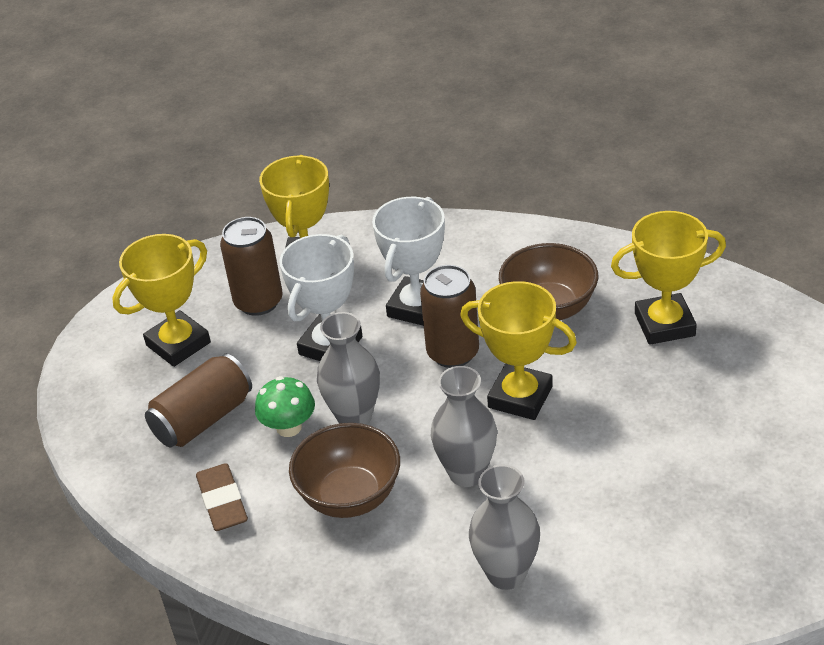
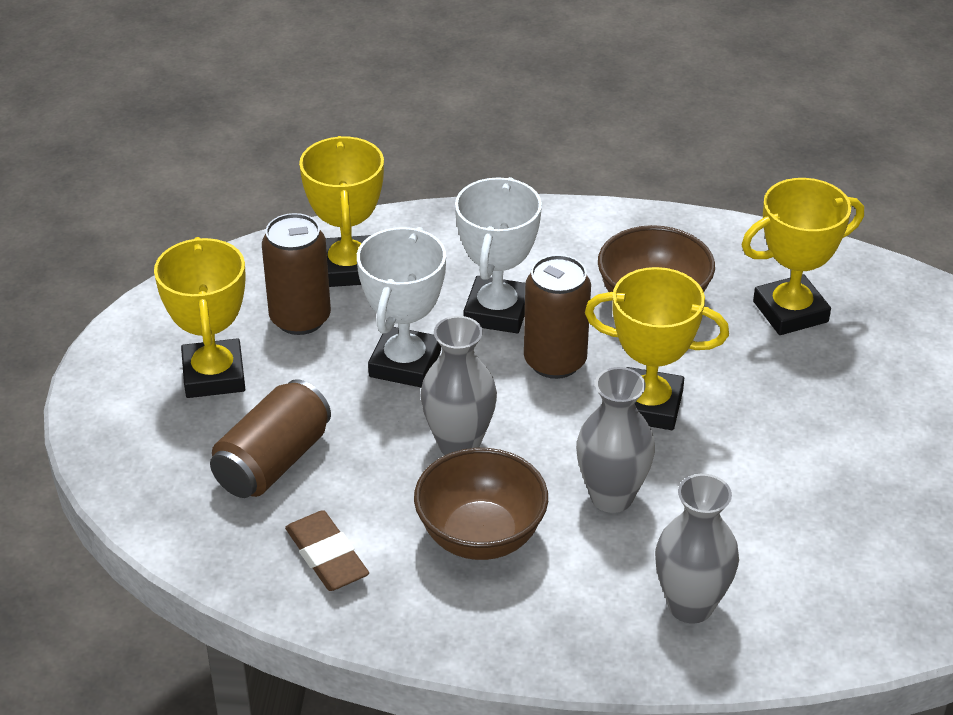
camera: 15 degrees left, 0 degrees up
(178, 344) = (214, 375): yellow trophy -> yellow trophy turned 45 degrees counterclockwise
(289, 427) = (382, 462): green mushroom -> none

